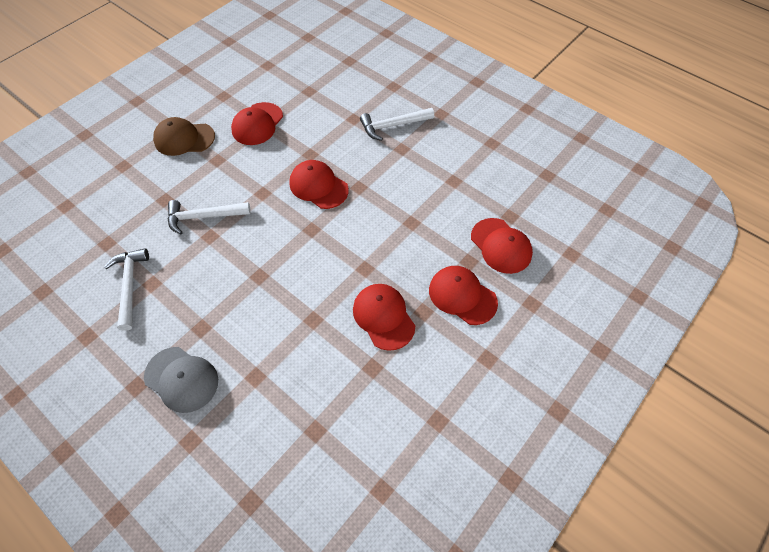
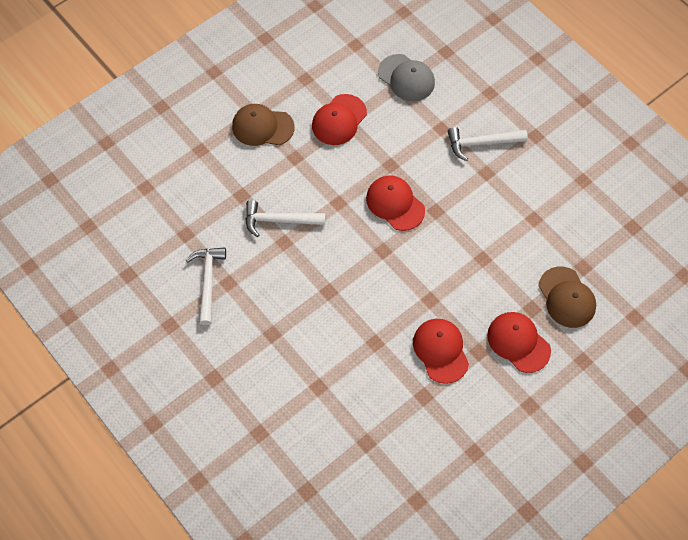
camera: 10 degrees right, 5 degrees up
(181, 379) = (253, 378): grey cap -> grey cap (406, 78)
(501, 246) = (567, 297): red cap -> brown cap

